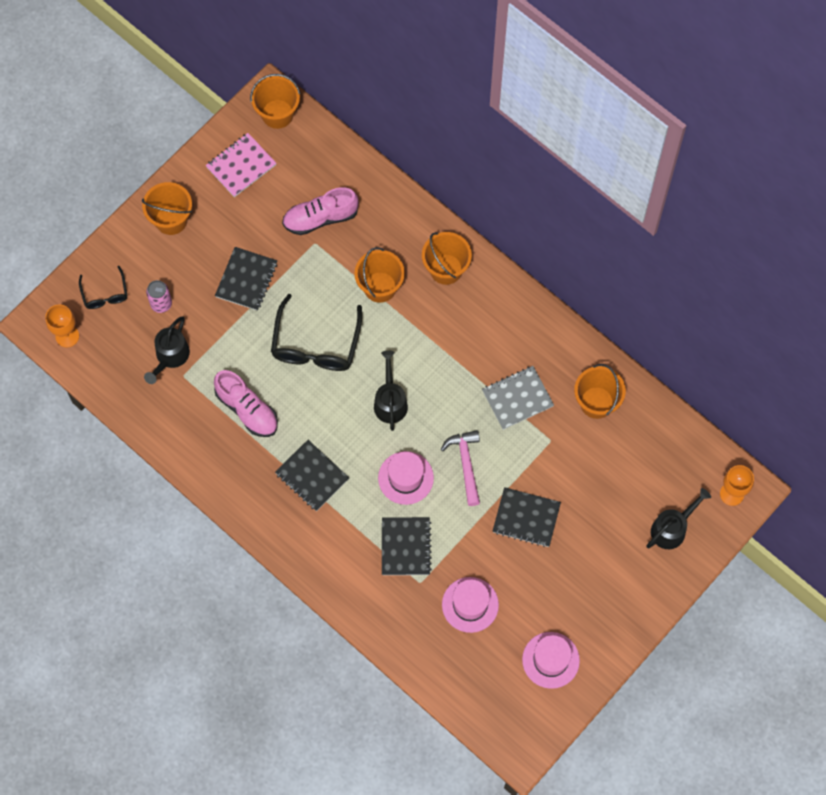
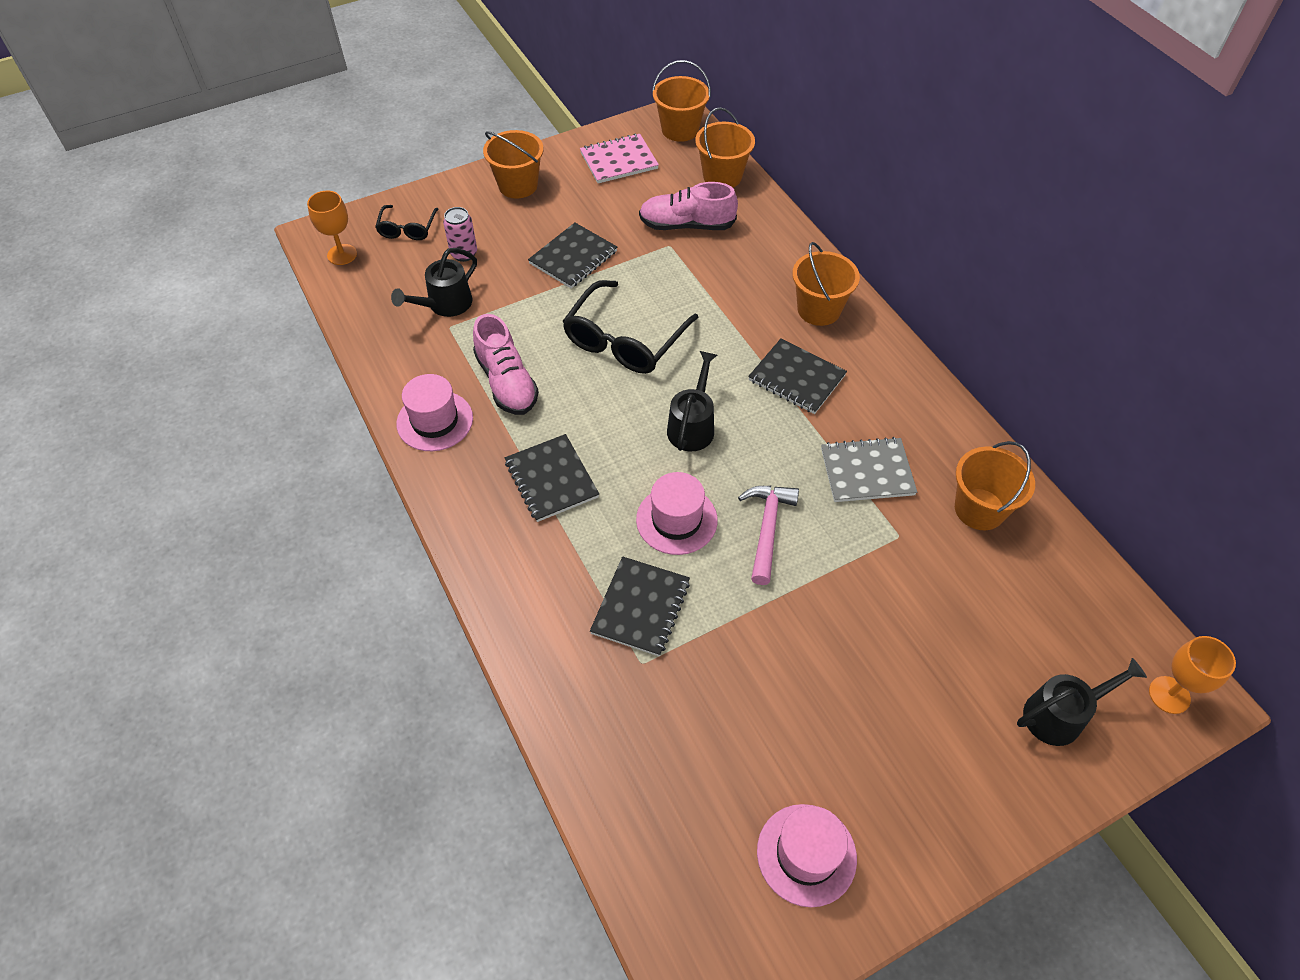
camera: 20 degrees right, 15 degrees down
(380, 287) = (729, 305): orange bucket -> orange bucket (722, 176)
(470, 604) = (705, 721): pink hat -> pink hat (435, 421)
(526, 518) = (832, 626): black notebook -> black notebook (796, 378)

